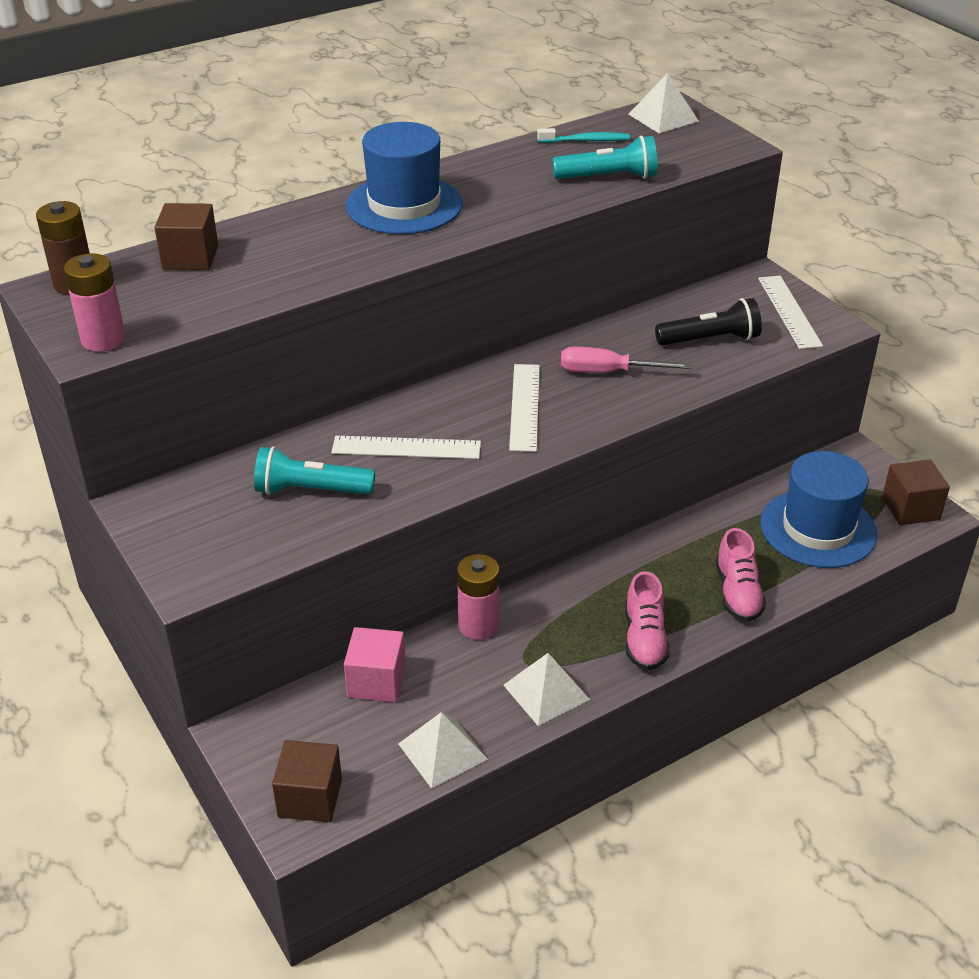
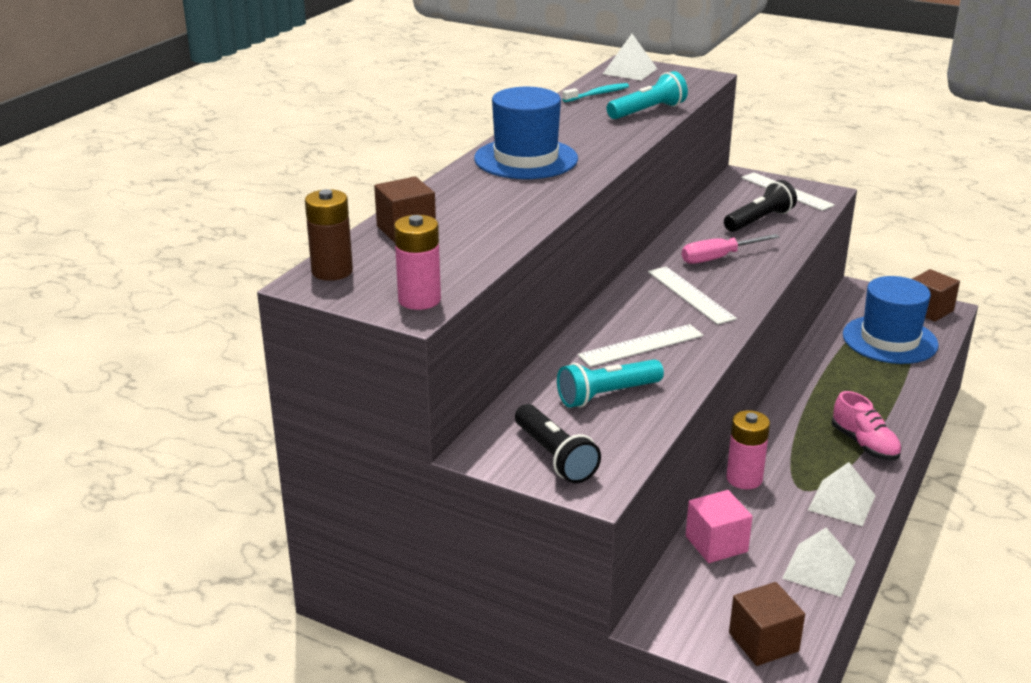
camera: 30 degrees left, 10 degrees down
(191, 536) = (554, 456): none -> black flashlight
(737, 593) = (888, 395): pink shoe -> none

